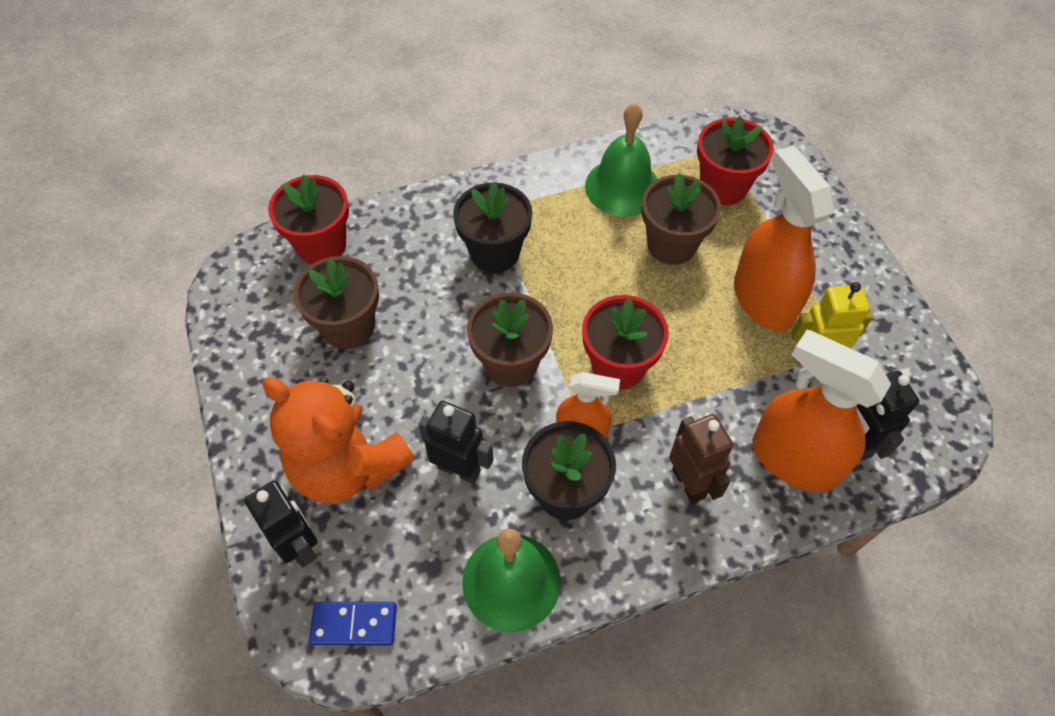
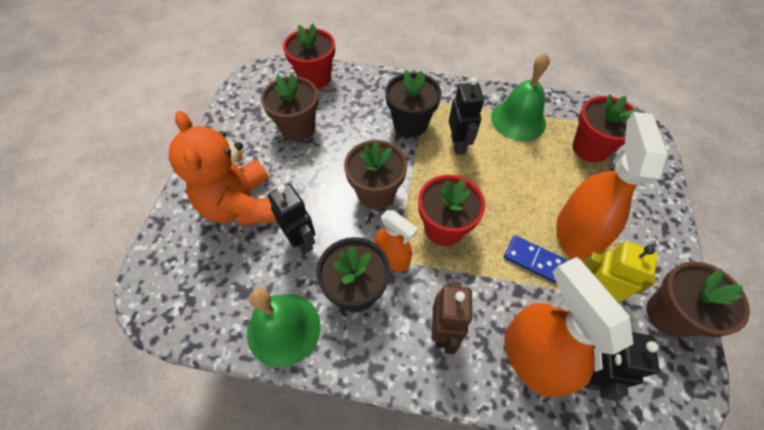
camera: 30 degrees right, 0 degrees up
(300, 546) = (184, 236): black robot -> black robot (458, 144)
(354, 624) = (177, 300): blue domino -> blue domino (533, 259)
(671, 244) = (530, 169): brown flower pot -> brown flower pot (669, 314)

